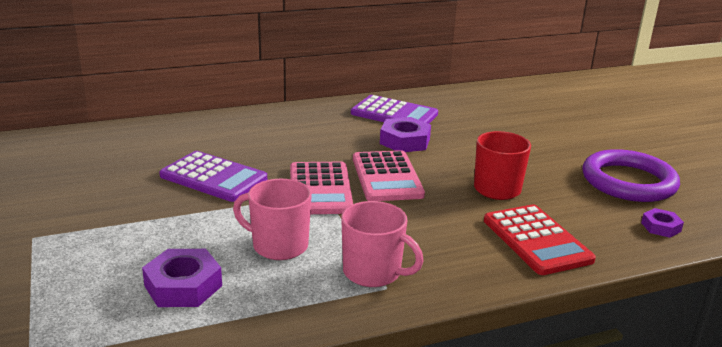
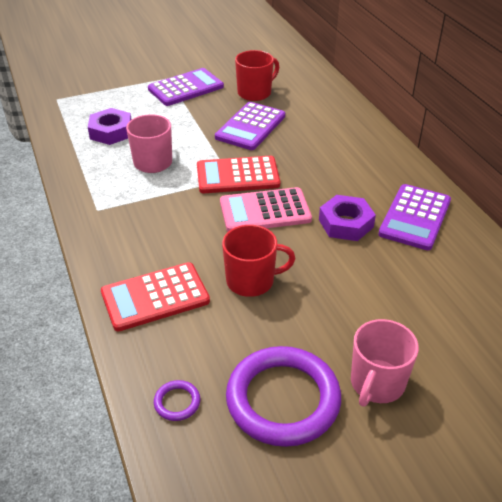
camera: 90 degrees right, 15 degrees up
(79, 221) = (186, 88): none -> purple calculator
(128, 171) = (255, 93): none -> red mug
(320, 189) = (237, 176): pink calculator -> red calculator
(373, 272) = (116, 203): pink mug -> pink mug (377, 383)
(661, 227) = (177, 402): purple nut -> purple ring

